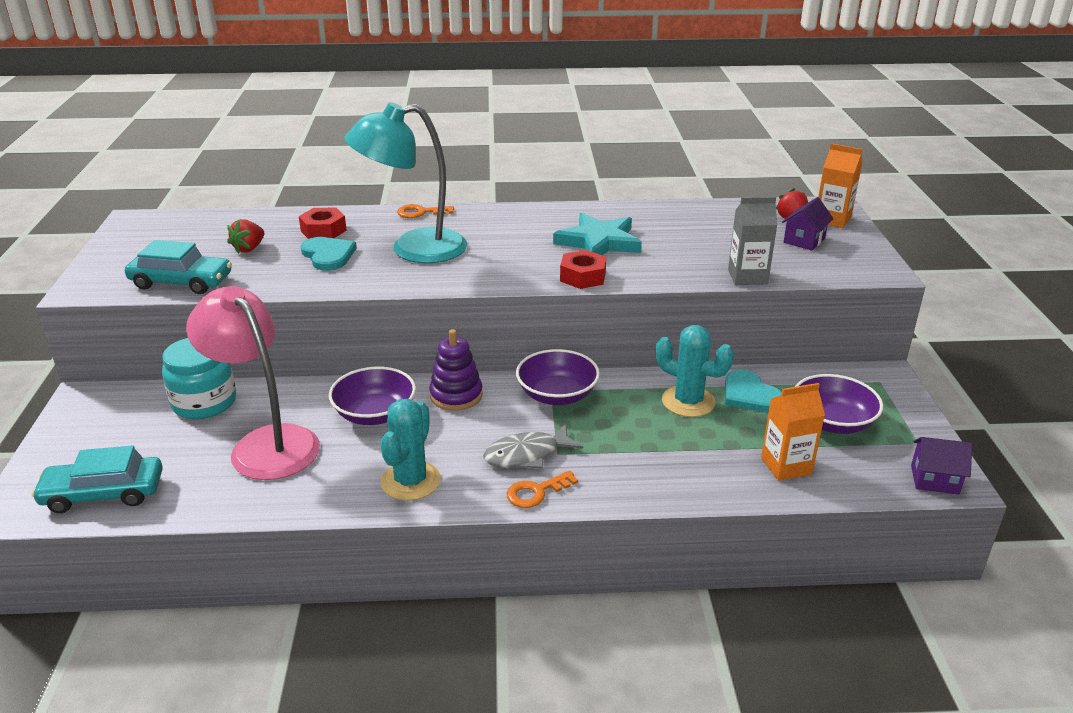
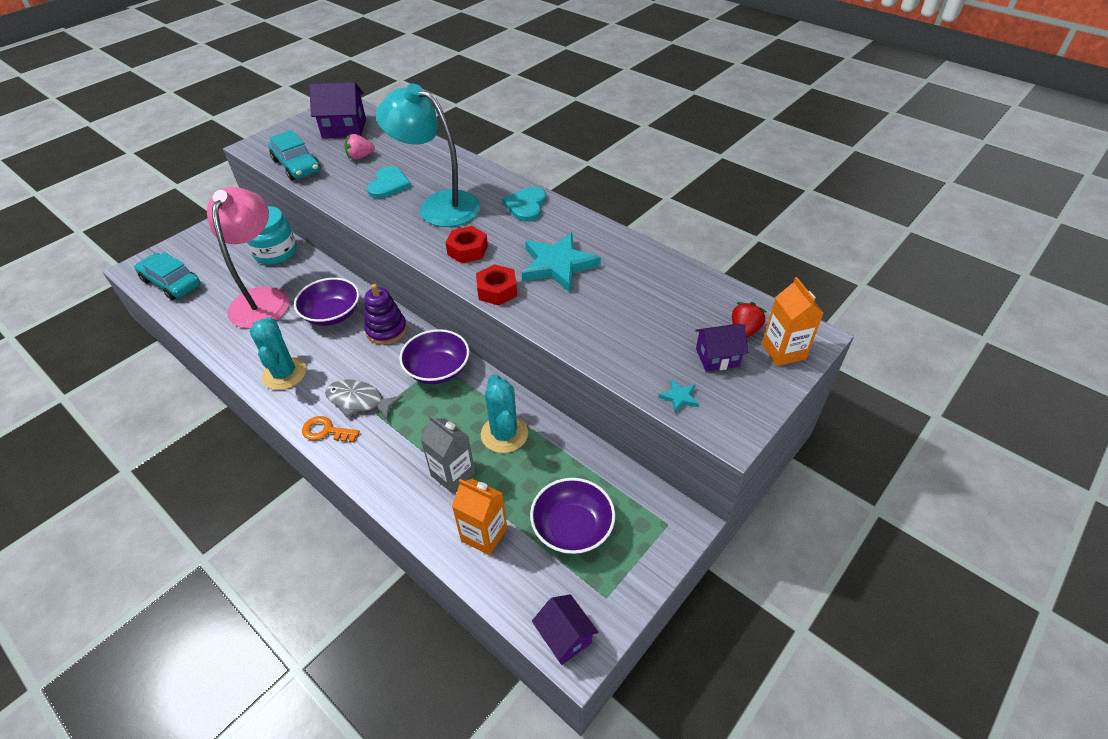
camera: 45 degrees right, 15 degrees up
(179, 236) = (344, 128): none -> purple house
(249, 248) = (360, 157): red strawberry -> pink strawberry
(323, 230) = (416, 162): red nut -> red nut (467, 250)
(410, 481) = (284, 374): turquoise cactus -> turquoise cactus turned 75 degrees counterclockwise
(420, 212) = (490, 175): orange key -> none
(747, 277) = (608, 364): grey carton -> grey carton (453, 474)
(750, 394) = (553, 460): turquoise heart -> turquoise heart (526, 205)
(823, 270) = (679, 397): none -> turquoise star

